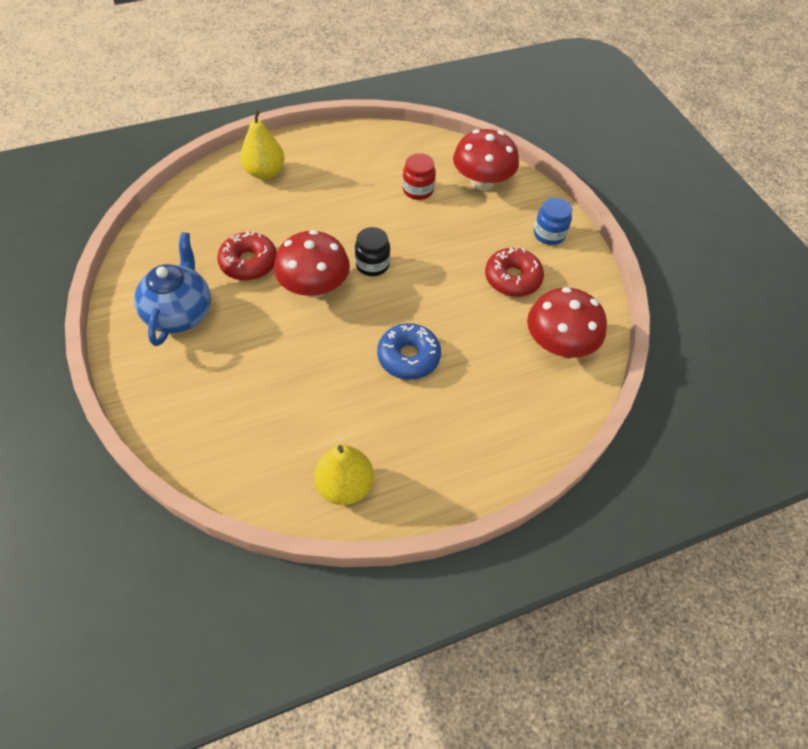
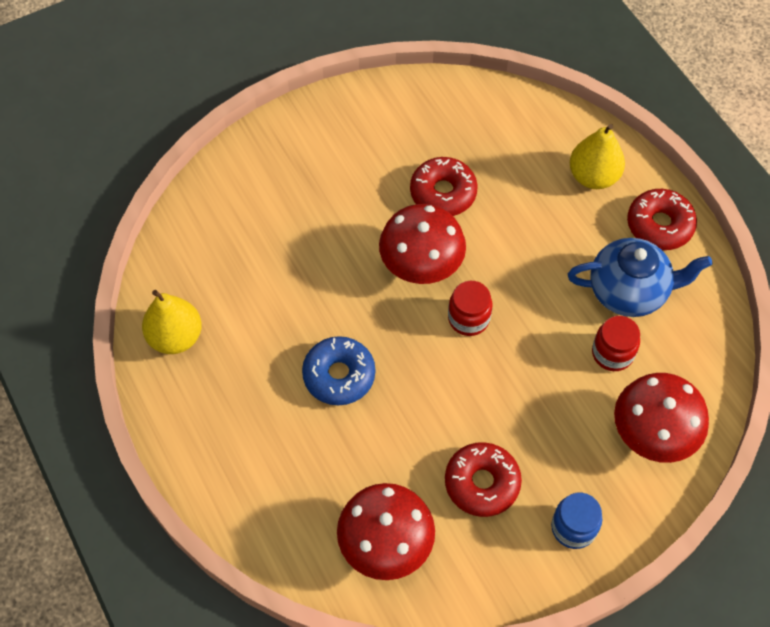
camera: 85 degrees right, 5 degrees up
(180, 313) = (360, 148): blue teapot -> blue teapot (629, 291)
(319, 147) = (659, 225): none -> red donut
(372, 265) = (468, 318): black jar -> red jar

